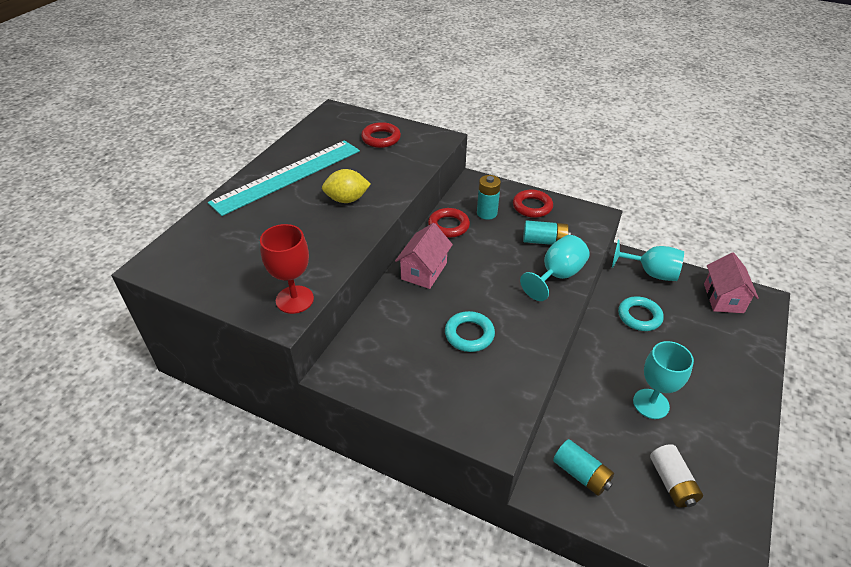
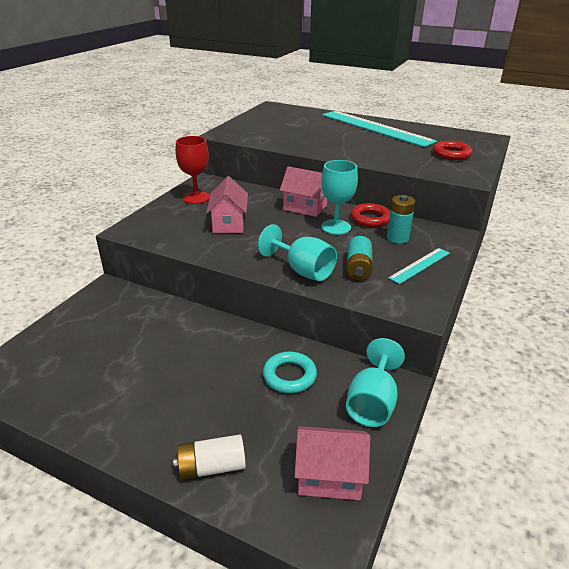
camera: 90 degrees right, 10 degrees down
(294, 299) = (237, 135): red goblet -> red goblet (196, 198)
(347, 199) = (350, 145): yellow lemon -> none
(469, 334) = (229, 224): turquoise ring -> pink house
(532, 207) = (420, 265): red ring -> turquoise ruler
(581, 474) = (110, 307): turquoise battery -> none
(651, 404) = (165, 361): turquoise goblet -> turquoise goblet (336, 227)
(672, 482) = (78, 358): white battery -> white battery (211, 467)

